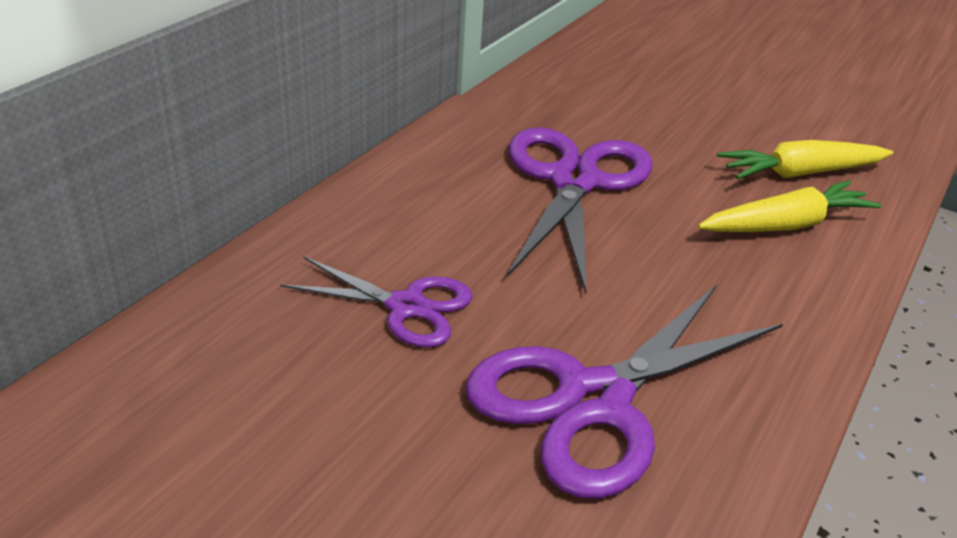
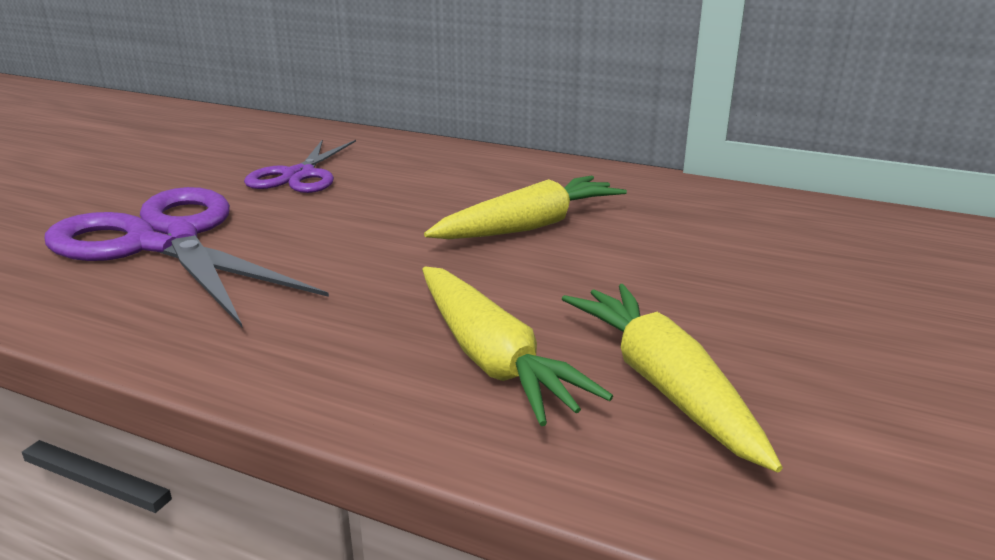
camera: 85 degrees right, 10 degrees down
(574, 181) = (530, 226): purple scissors -> yellow carrot

